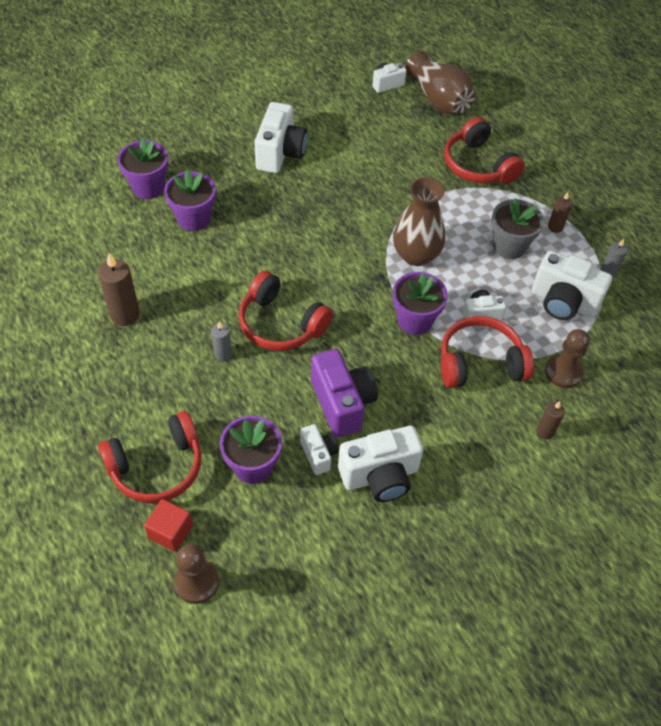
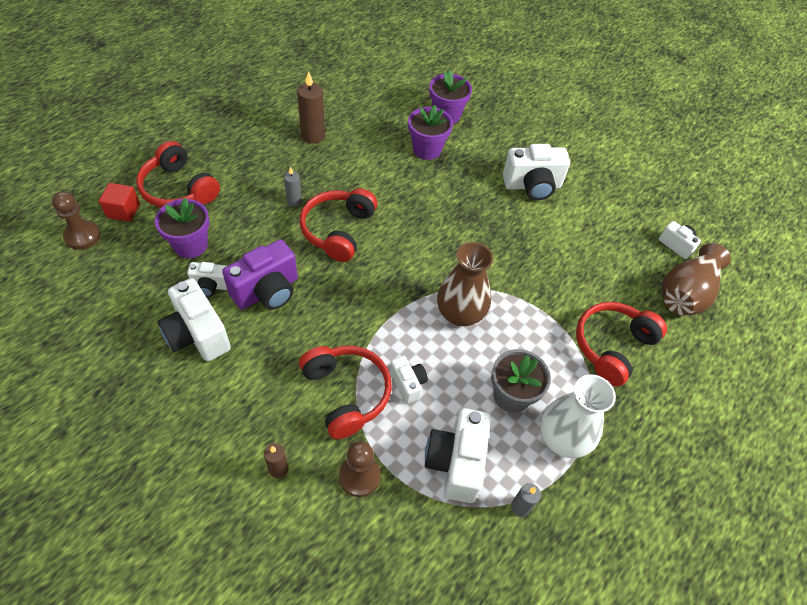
camera: 70 degrees right, 0 degrees up
(319, 454) = (210, 286): white camera -> white camera turned 45 degrees clockwise
(415, 320) = (379, 328): purple flower pot -> none
(555, 227) = (562, 438): brown candle -> white vase

